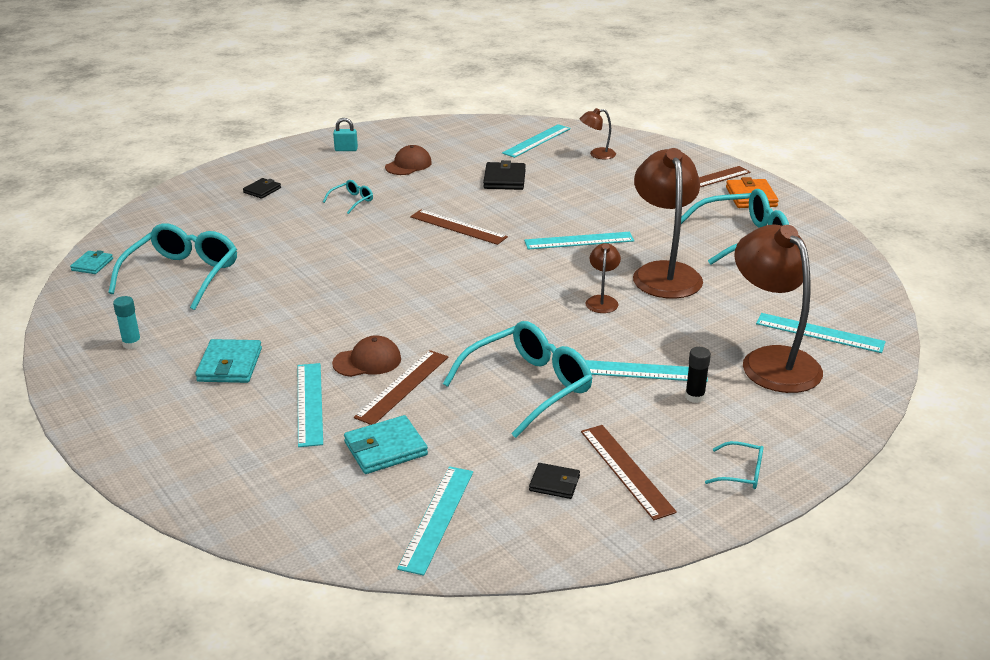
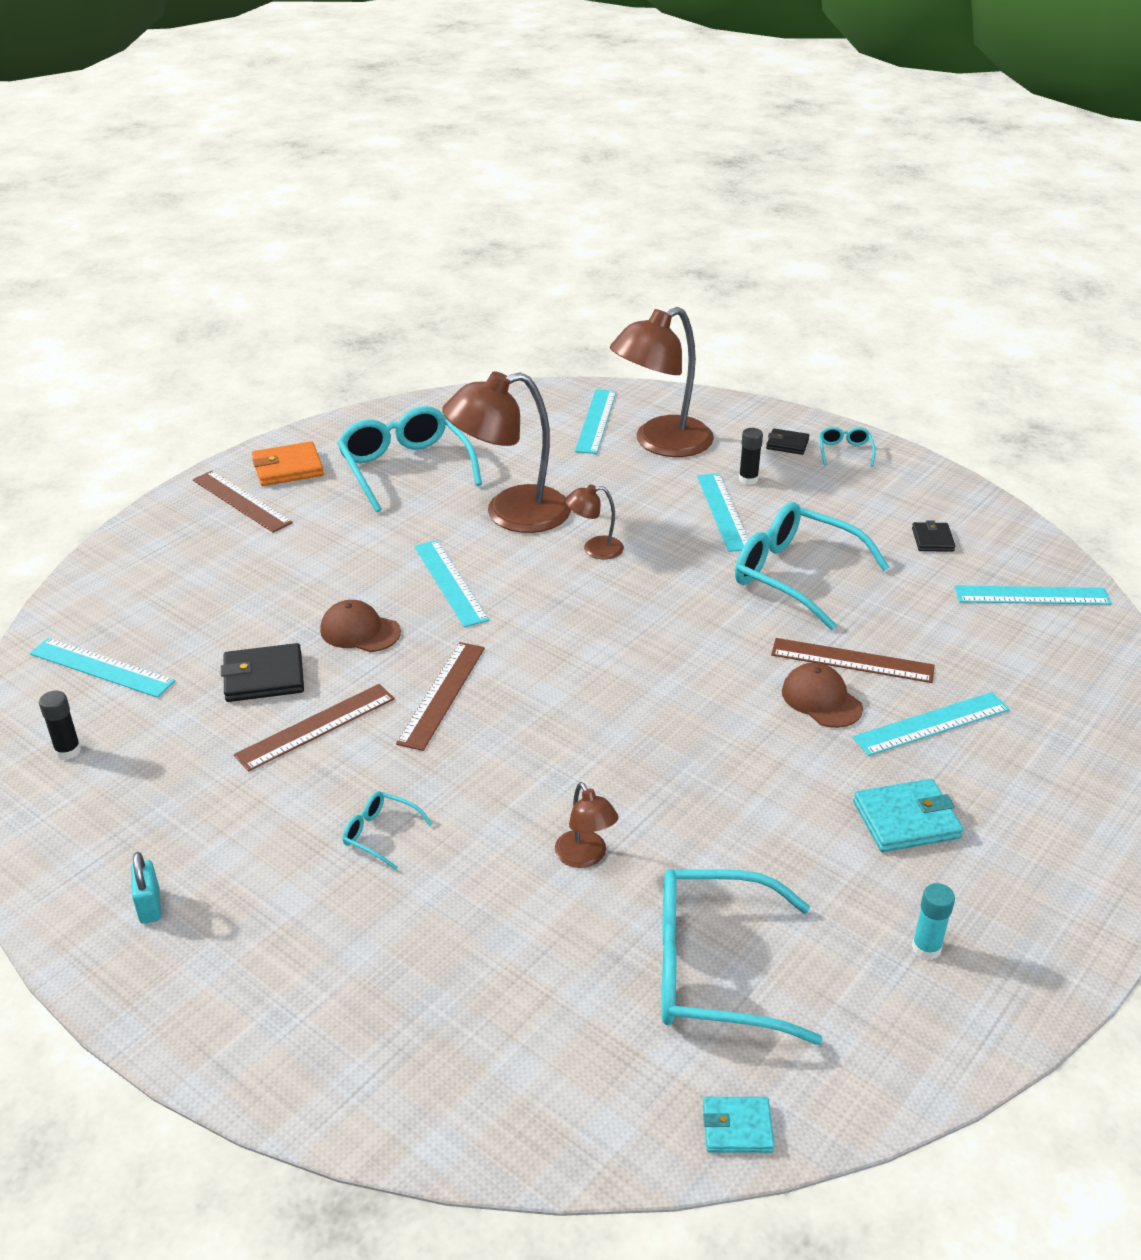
camera: 105 degrees left, 5 degrees up
(262, 190) = (361, 977): black wallet -> black wallet (787, 444)
(385, 448) = (963, 648): turquoise wallet -> none
(408, 165) = (217, 799): brown cap -> brown cap (360, 631)
(470, 134) = (68, 751): none -> black glue stick
(597, 154) = (157, 600): brown lamp -> brown lamp (585, 857)
(626, 470) = (885, 505): brown ruler -> brown ruler (316, 727)

